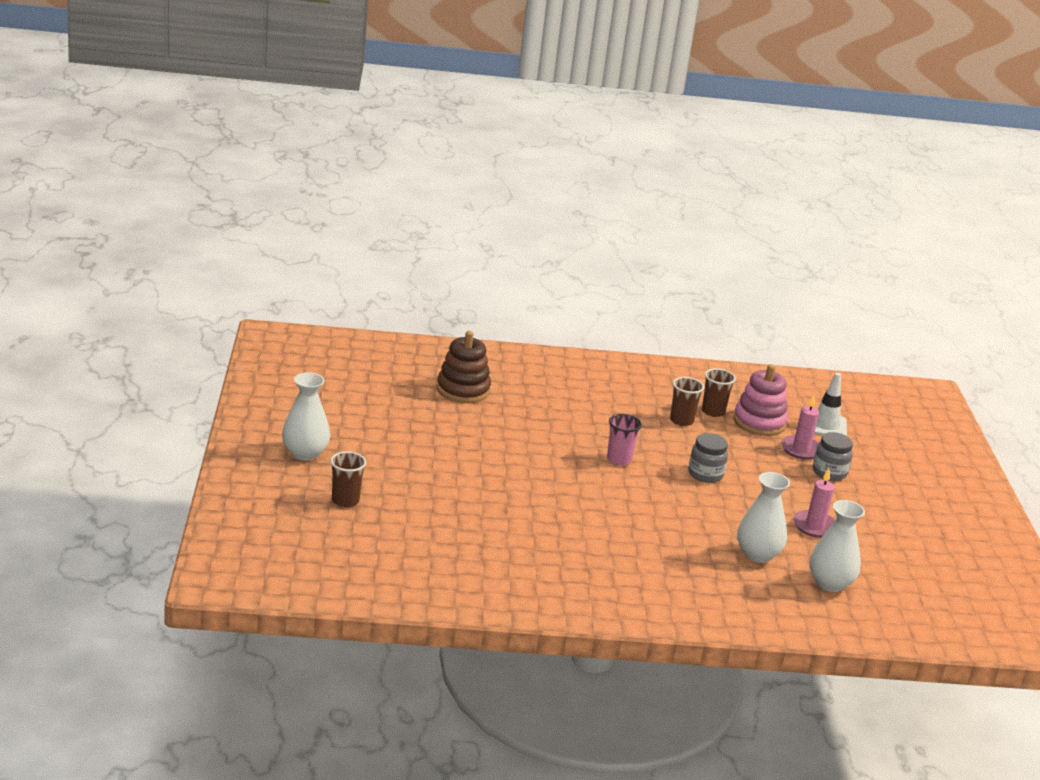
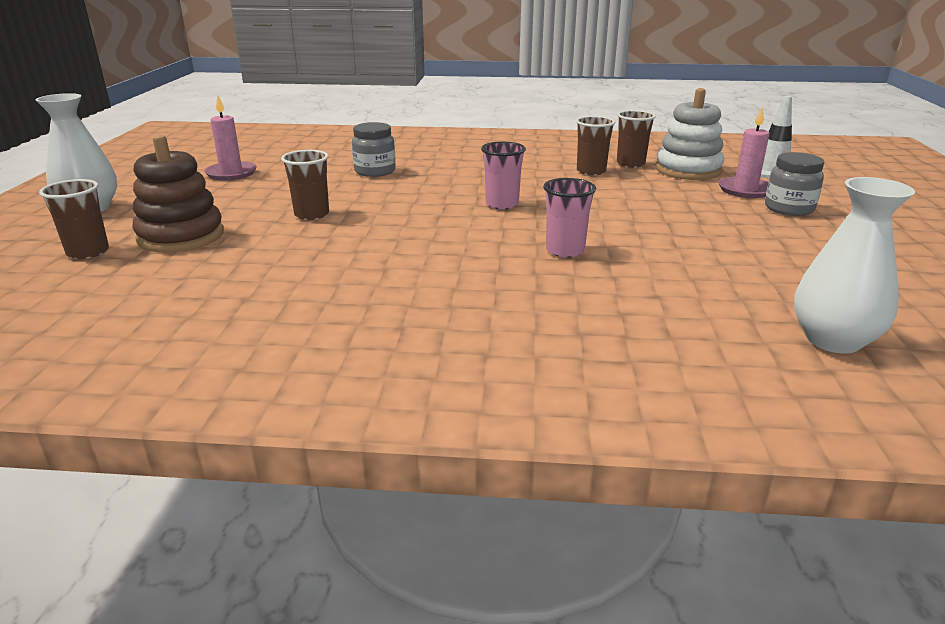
camera: 10 degrees right, 0 degrees up
(463, 390) = (339, 156): brown stacking toy -> brown stacking toy (181, 236)
(480, 466) = (311, 214): none -> brown cup
(673, 510) = (565, 250): none -> pink cup
(705, 474) = (617, 214): grey jar -> grey jar (375, 171)
(757, 554) = (697, 301): white vase -> none
(759, 422) = (688, 170): pink stacking toy -> white stacking toy
(814, 526) = (783, 264): pink candle -> pink candle (231, 173)

